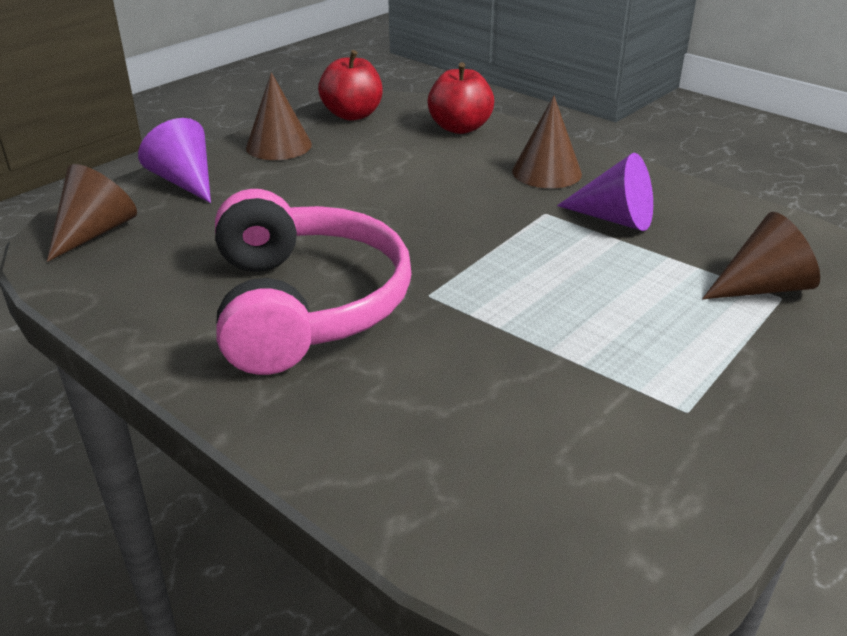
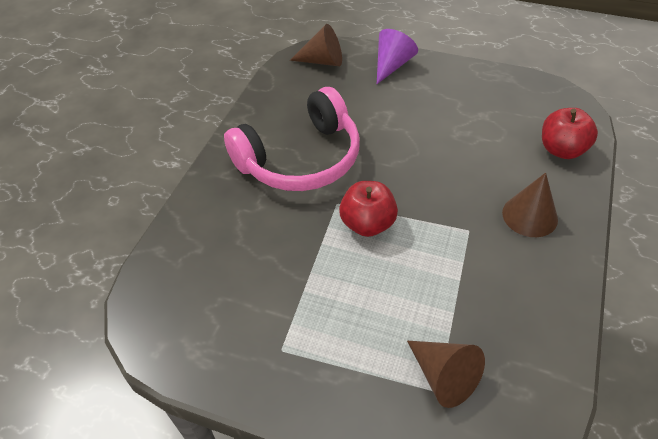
camera: 70 degrees right, 15 degrees up
(279, 146) = (462, 80): brown cone -> none
(352, 115) = (533, 93): red apple -> red apple (368, 224)
(615, 219) = (487, 270): purple cone -> none

